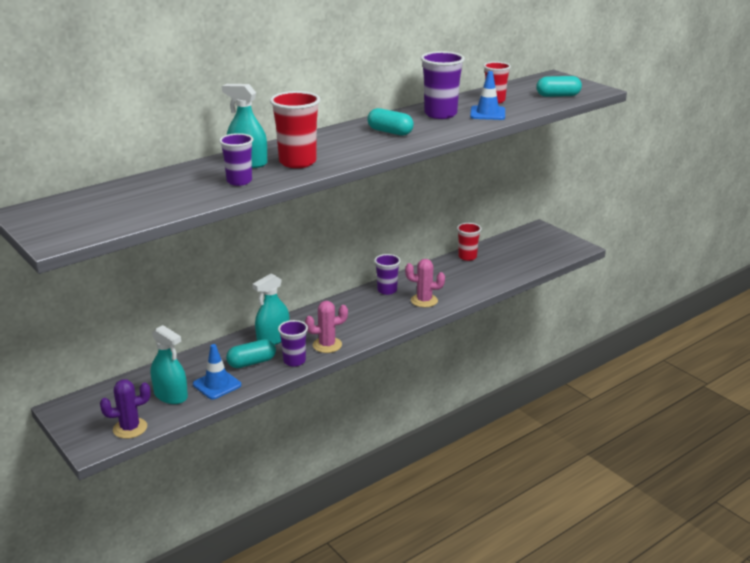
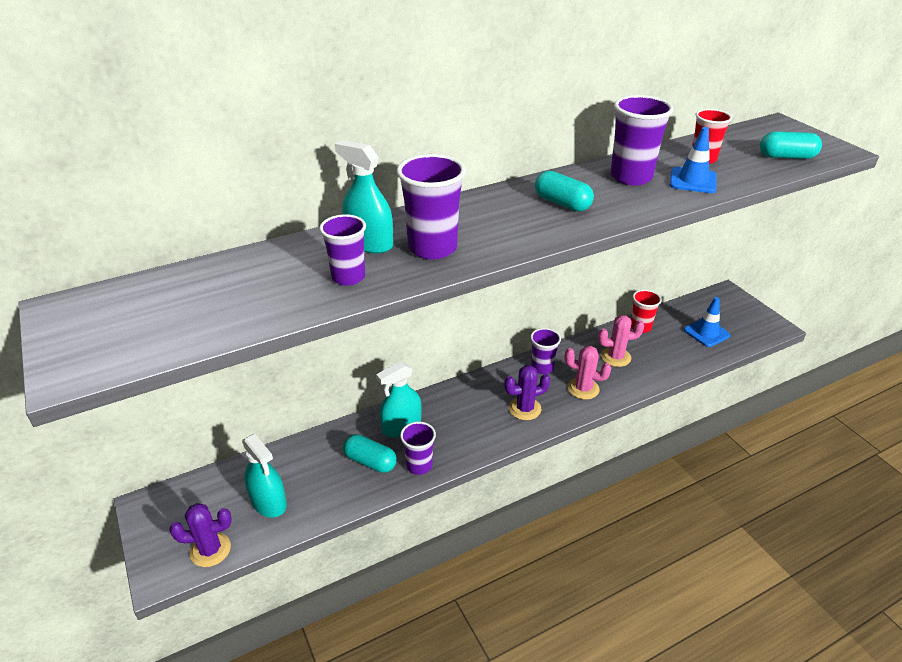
camera: 10 degrees right, 10 degrees up
(217, 385) = (324, 492): blue traffic cone -> blue traffic cone (706, 333)
(252, 362) = (370, 461): turquoise capsule -> turquoise capsule turned 45 degrees clockwise
(297, 162) = (432, 248): red cup -> purple cup
(327, 345) = (461, 445): pink cactus -> pink cactus (615, 357)
(377, 318) = (525, 409): none -> purple cactus

